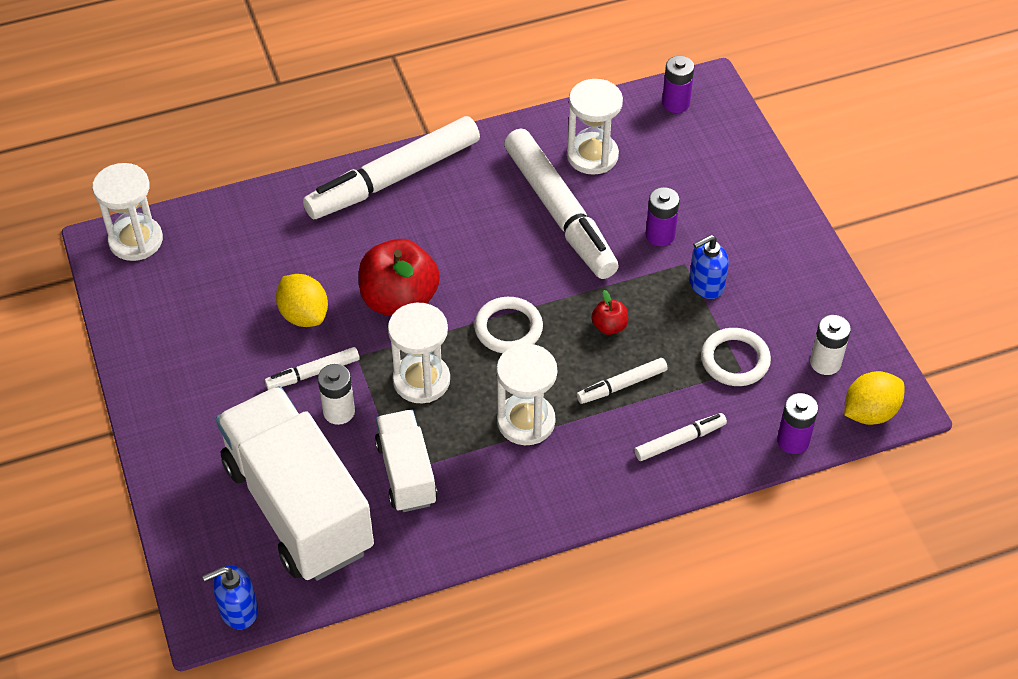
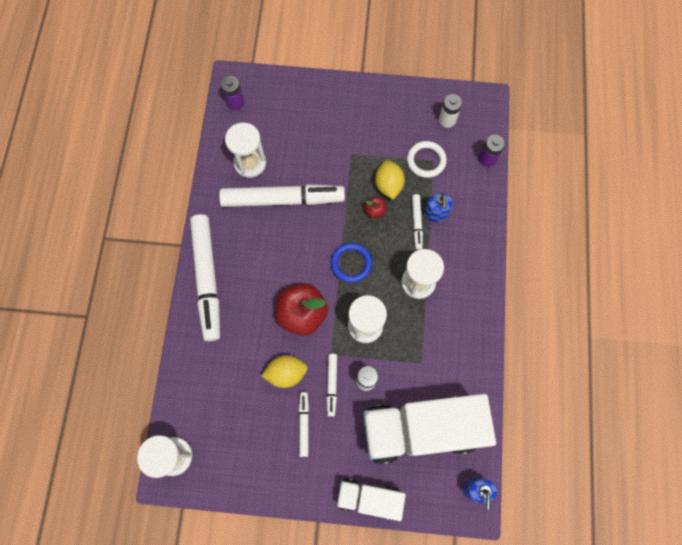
camera: 65 degrees left, 20 degrees up
(406, 473) = (424, 360): white truck -> white truck (369, 498)
(508, 328) = (351, 263): white ring -> blue ring
(660, 235) = (325, 156): purple battery -> none
(680, 441) = (464, 211): white marker -> white marker (304, 424)
(706, 285) = (370, 150): blue soap dispenser -> blue soap dispenser (436, 213)
(869, 412) = (486, 116): yellow lemon -> yellow lemon (388, 185)

